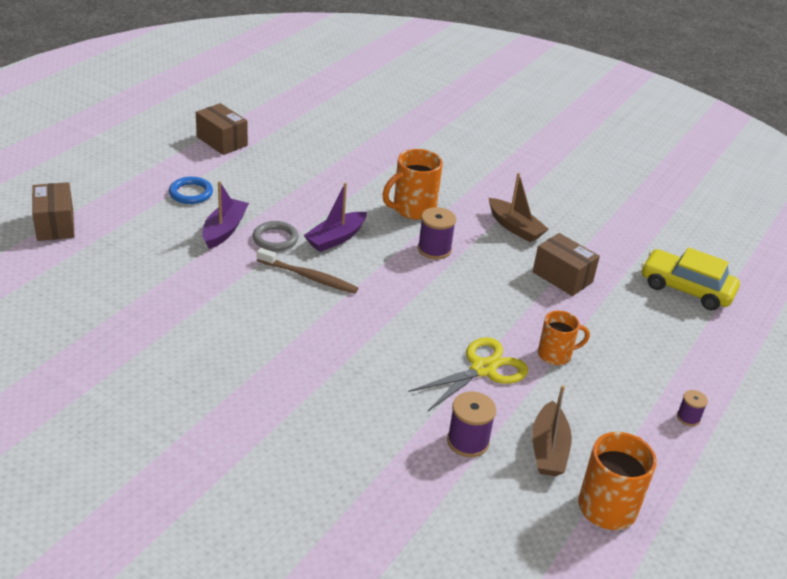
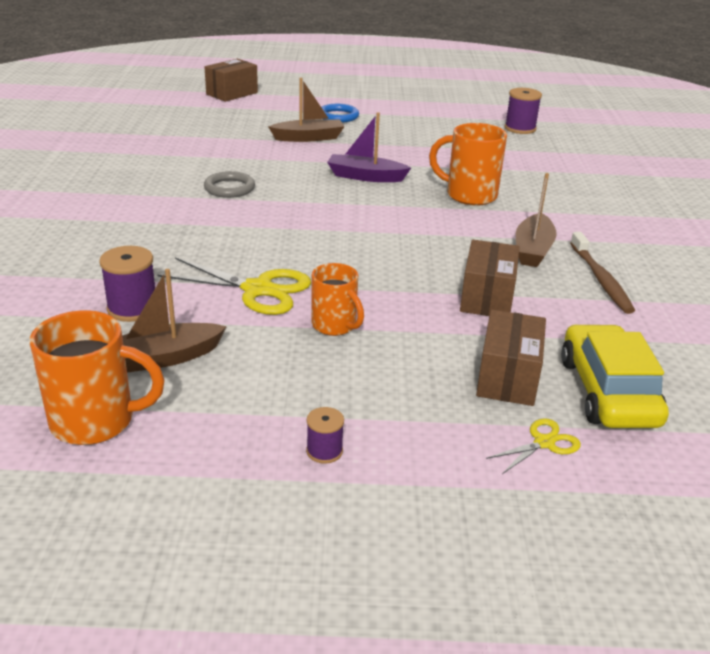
camera: 60 degrees right, 5 degrees down
(222, 141) = (427, 107): brown box -> brown box (508, 377)
(224, 230) = (308, 138): purple boat -> brown boat
(275, 239) = (326, 156): grey ring -> grey ring (229, 188)
(308, 277) = (292, 181): brown toothbrush -> brown toothbrush (600, 279)
(434, 249) = (421, 220): purple spool -> purple spool (520, 128)
(719, 335) = (544, 443): none -> yellow scissors

